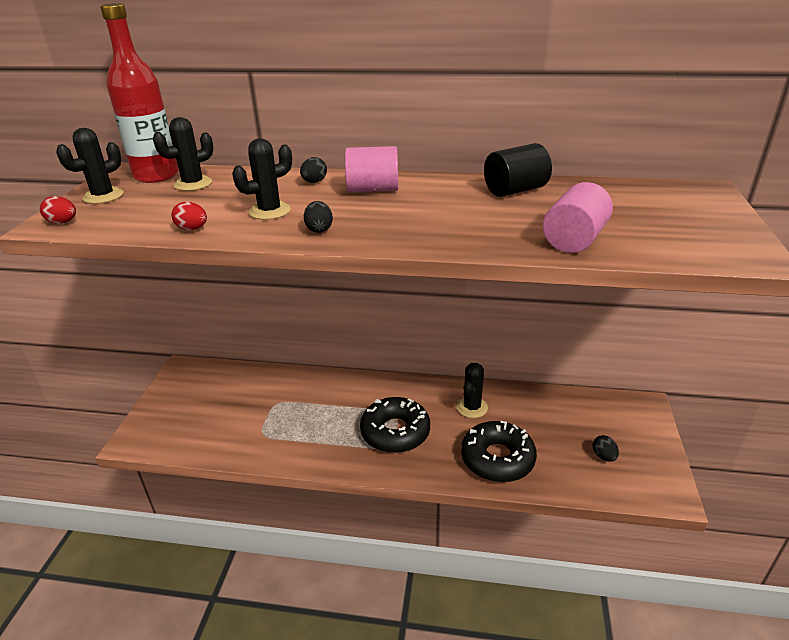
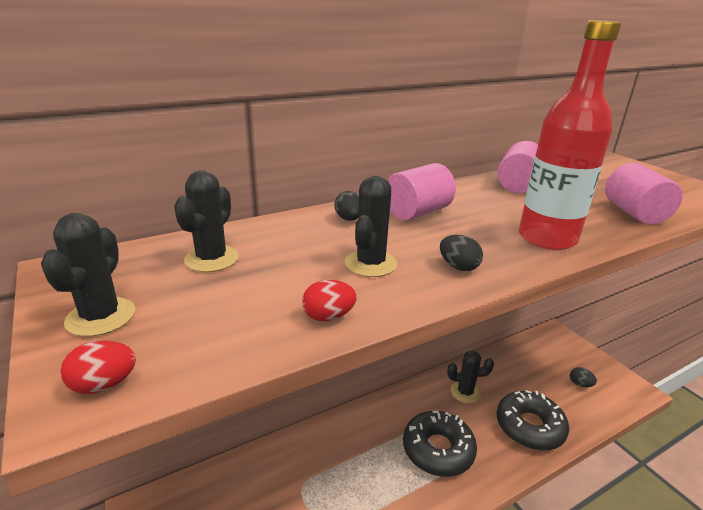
camera: 40 degrees left, 5 degrees down
(156, 176) = (135, 263): red bottle -> red bottle (547, 238)
(472, 407) = (465, 392): black cactus -> black cactus turned 75 degrees counterclockwise
(515, 190) = (518, 185): black cylinder -> pink cylinder

